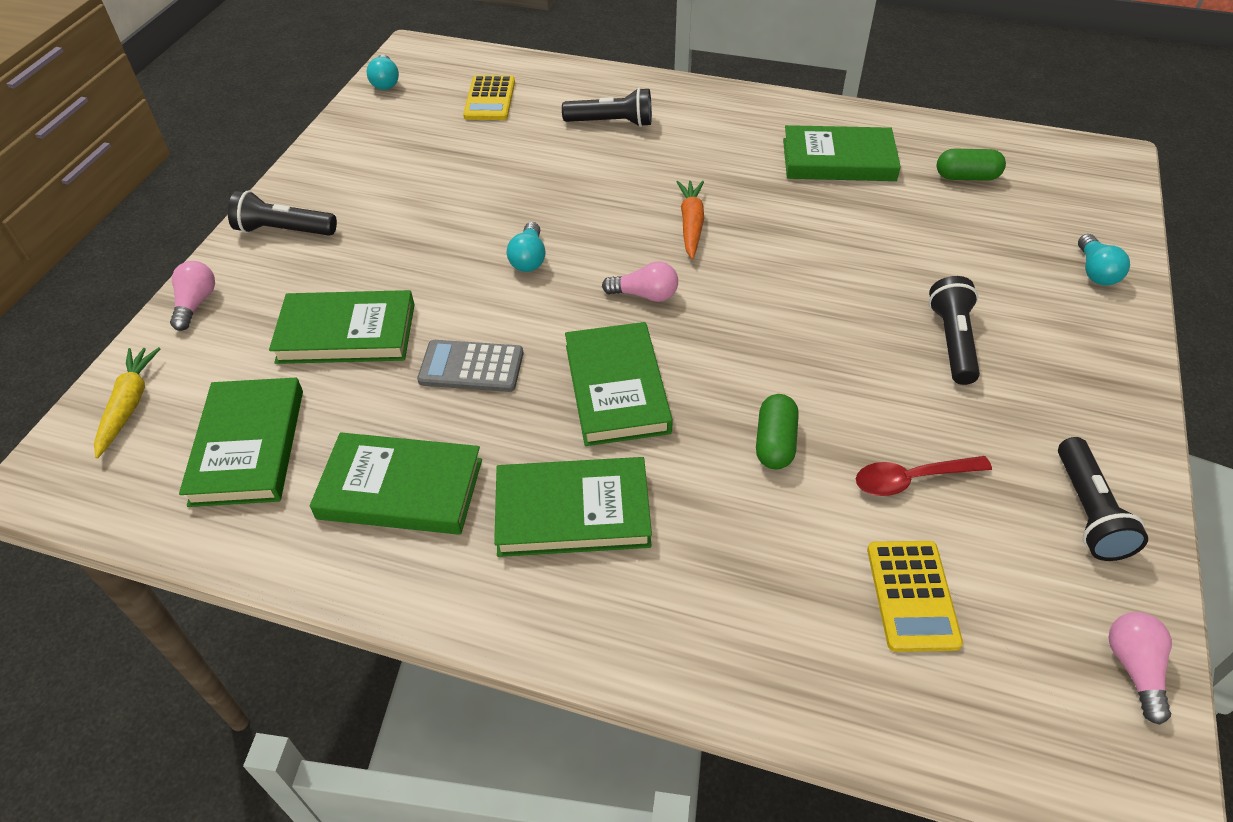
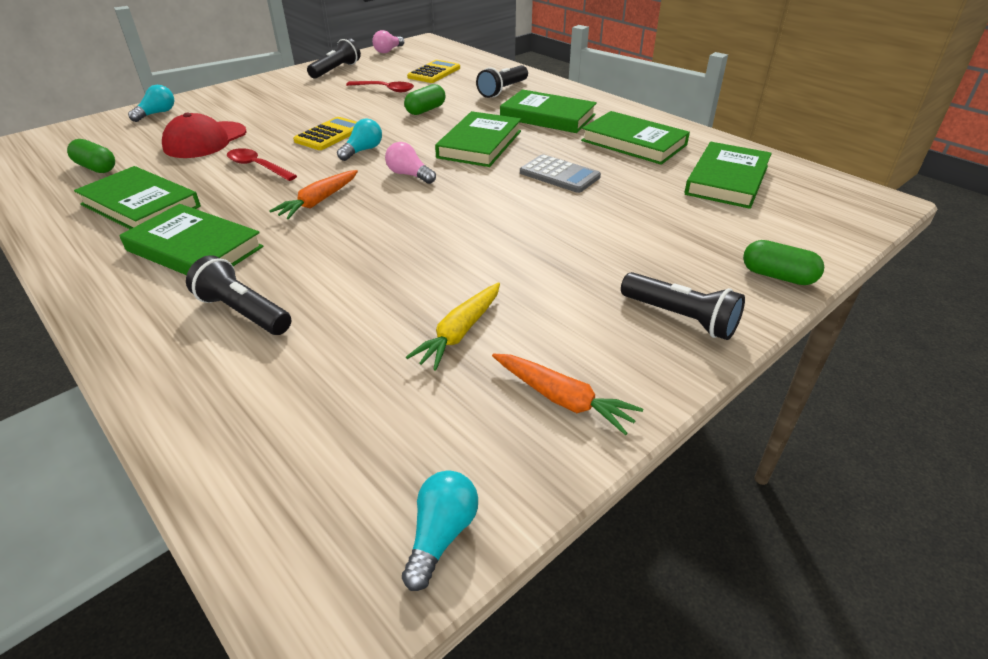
camera: 150 degrees left, 10 degrees down
(129, 405) = (824, 222): yellow carrot -> yellow carrot (459, 333)
(196, 303) = (778, 276): pink light bulb -> green capsule
(346, 333) = (641, 216): green book -> green book (194, 249)
(353, 150) = (563, 399): none -> orange carrot
(490, 99) = (326, 412): yellow calculator -> yellow calculator (329, 135)
(529, 258) = (464, 219): turquoise light bulb -> turquoise light bulb (363, 150)
(819, 241) = (258, 167): none -> red spoon
(945, 253) = (205, 140): none -> red cap
(952, 341) = (282, 113): black flashlight -> black flashlight (503, 90)

